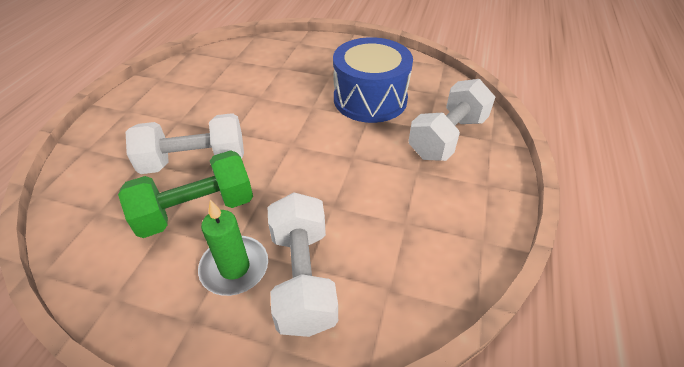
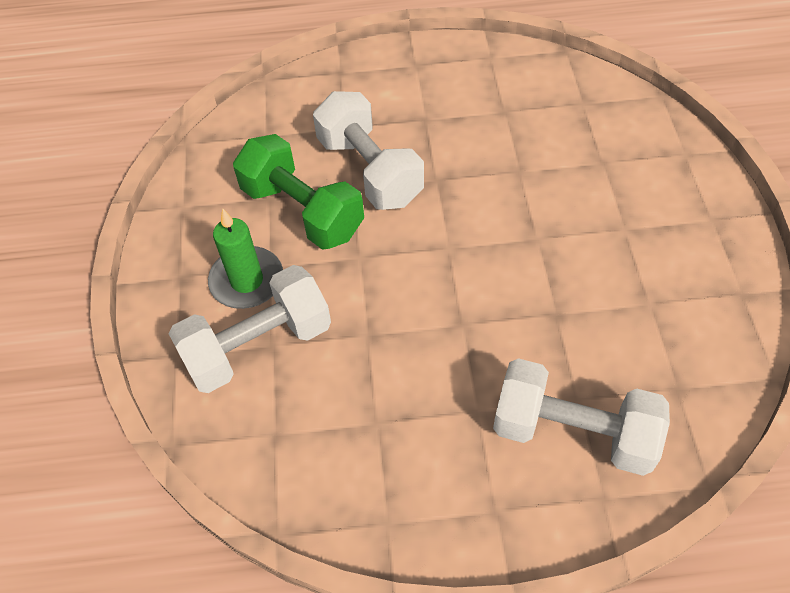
camera: 70 degrees right, 10 degrees up
(370, 99) = (601, 300): blue drum -> none

